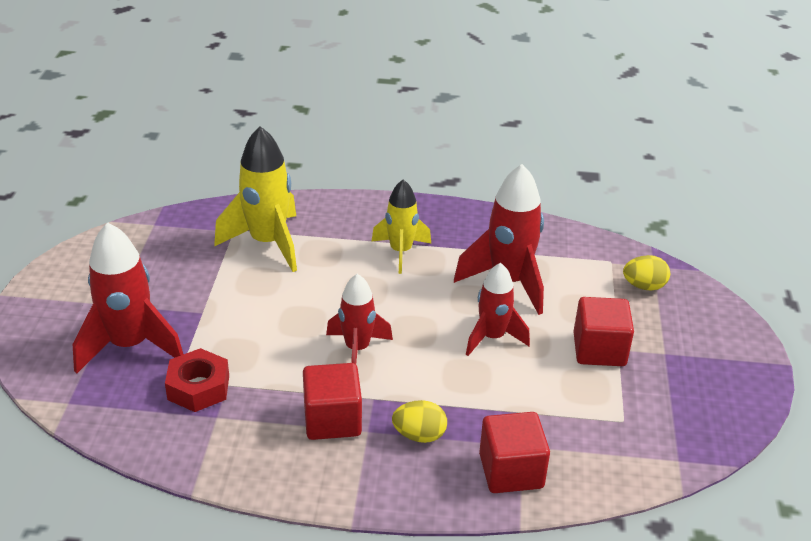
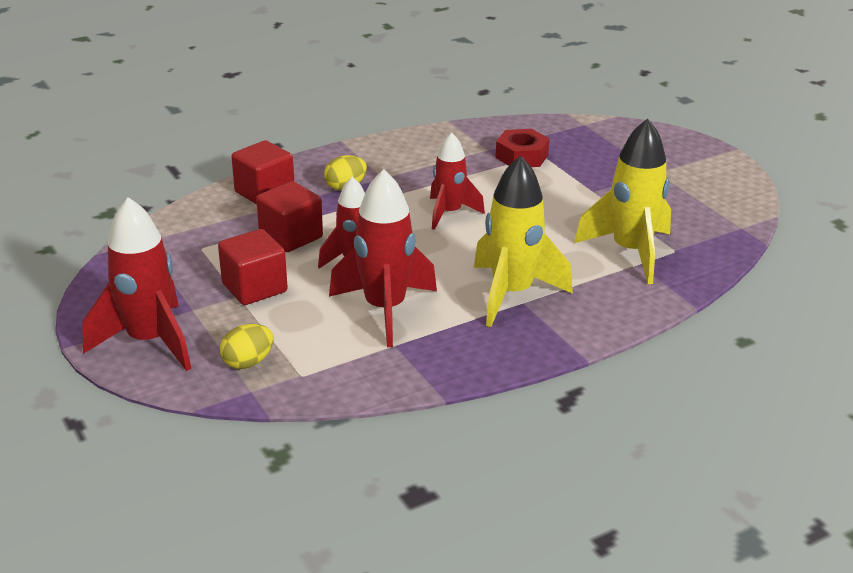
camera: 145 degrees right, 5 degrees down
(130, 346) = (602, 157): red rocket -> red rocket (149, 341)
(332, 420) = (413, 173): red cube -> red cube (291, 237)
(401, 252) = (512, 294): yellow rocket -> yellow rocket, size x1.56

